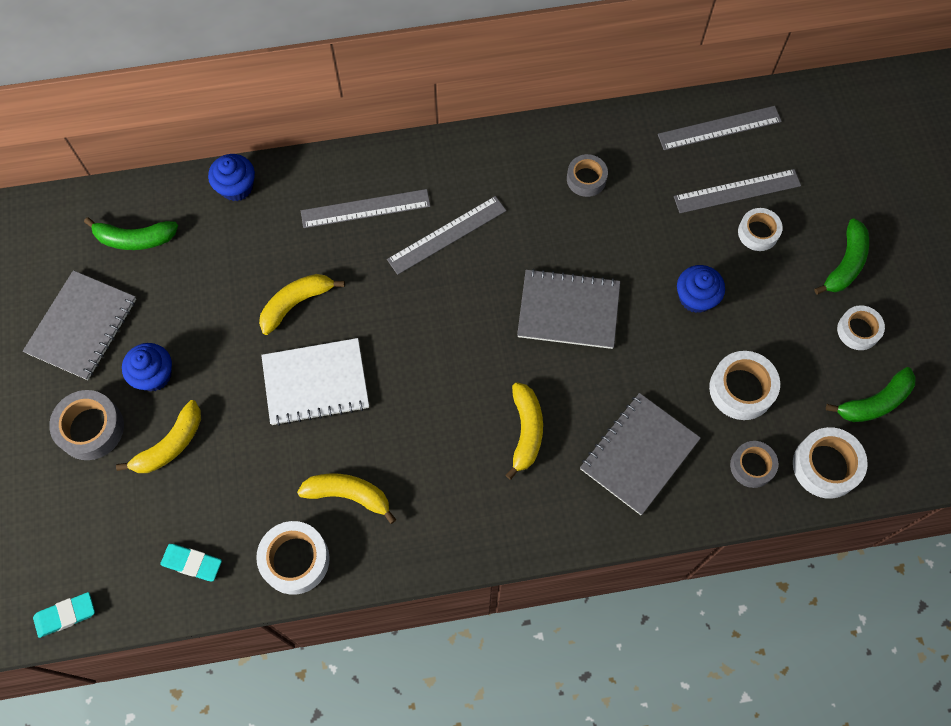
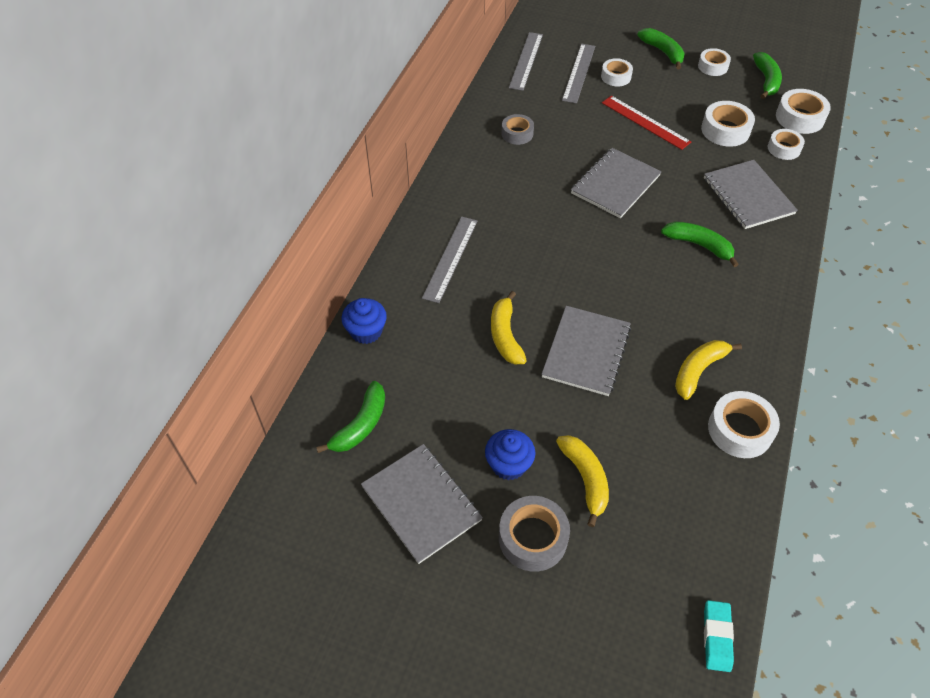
camera: 60 degrees left, 15 degrees down
(192, 563) = (709, 507): turquoise eraser -> none
(315, 383) = (586, 352): white notebook -> grey notebook
(447, 235) = (508, 222): grey ruler -> none
(526, 431) = (699, 245): yellow banana -> green banana
(696, 297) = (645, 122): blue cupcake -> red ruler
(752, 466) = (784, 148): grey tape -> white tape

